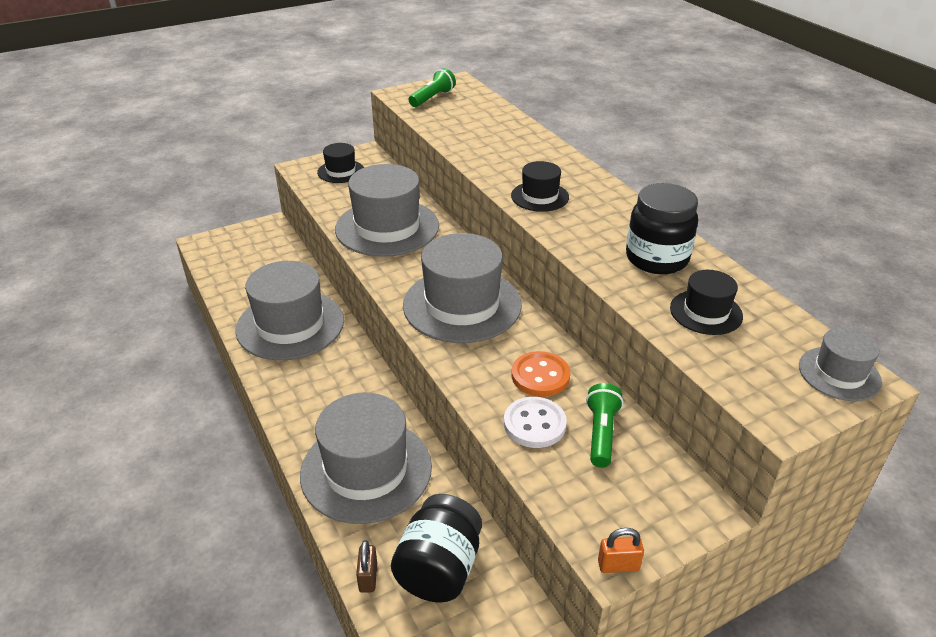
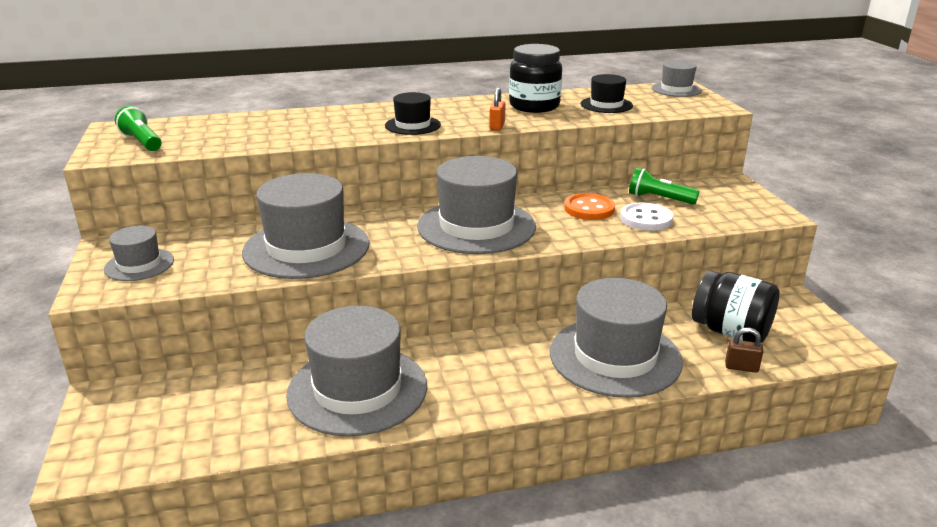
camera: 75 degrees left, 10 degrees down
(341, 171) = (139, 265): black hat -> grey hat
(618, 565) = (782, 213): orange padlock -> orange padlock (497, 126)

